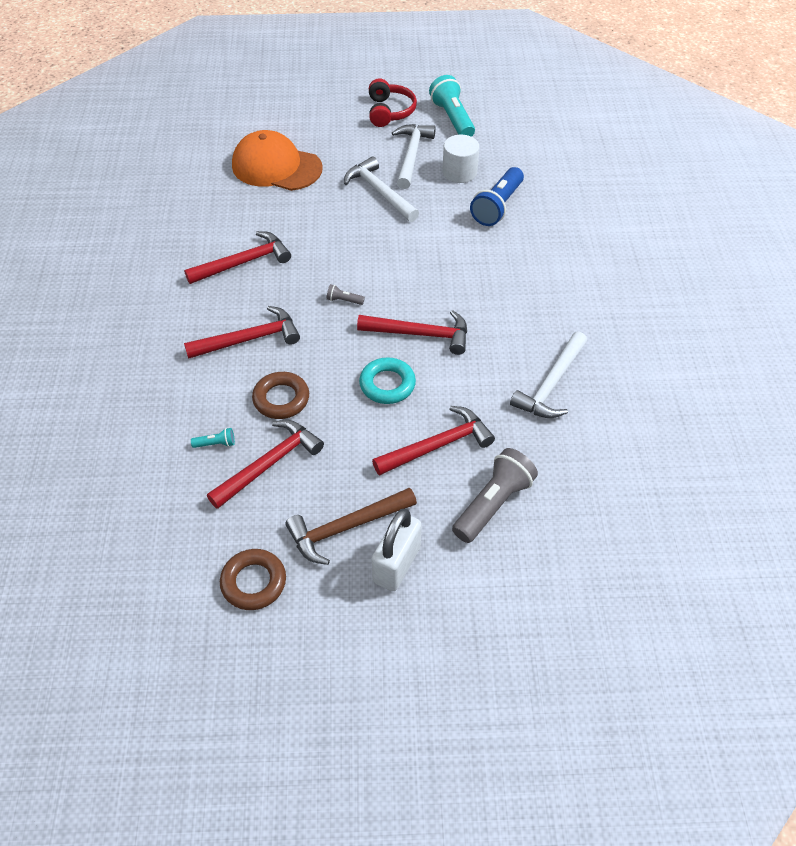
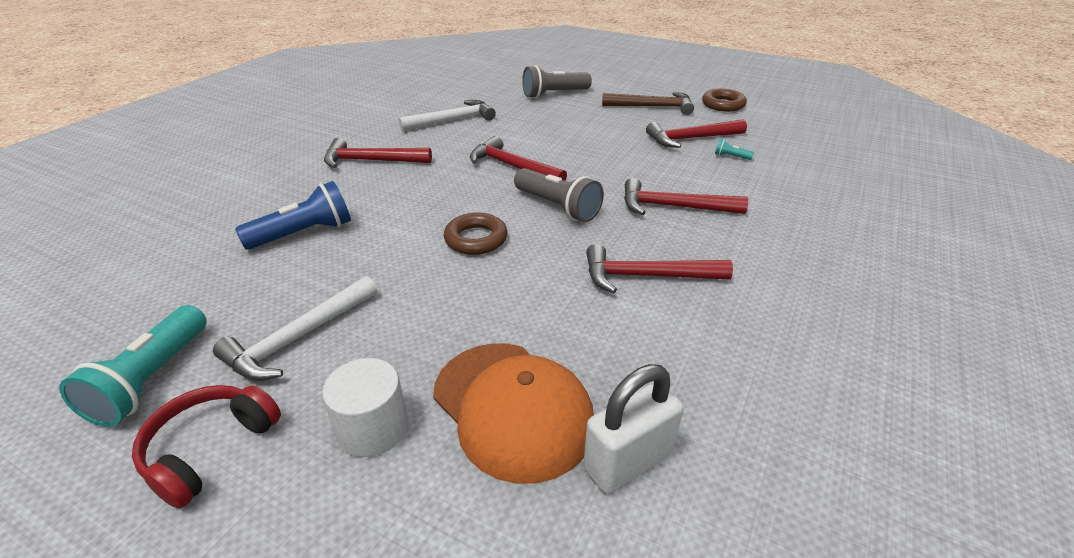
camera: 150 degrees left, 15 degrees down
(281, 399) = (663, 164): brown ring -> brown ring (476, 239)
(344, 300) = (557, 207): grey flashlight -> grey flashlight, size x2.31
(379, 192) = (405, 300): white hammer -> none
(387, 384) = (570, 149): turquoise ring -> none
(396, 564) = (631, 92): white padlock -> white padlock (628, 461)
(438, 445) = (563, 118): red hammer -> red hammer (371, 161)
(459, 172) = (279, 287): white cylinder -> white cylinder (372, 428)

